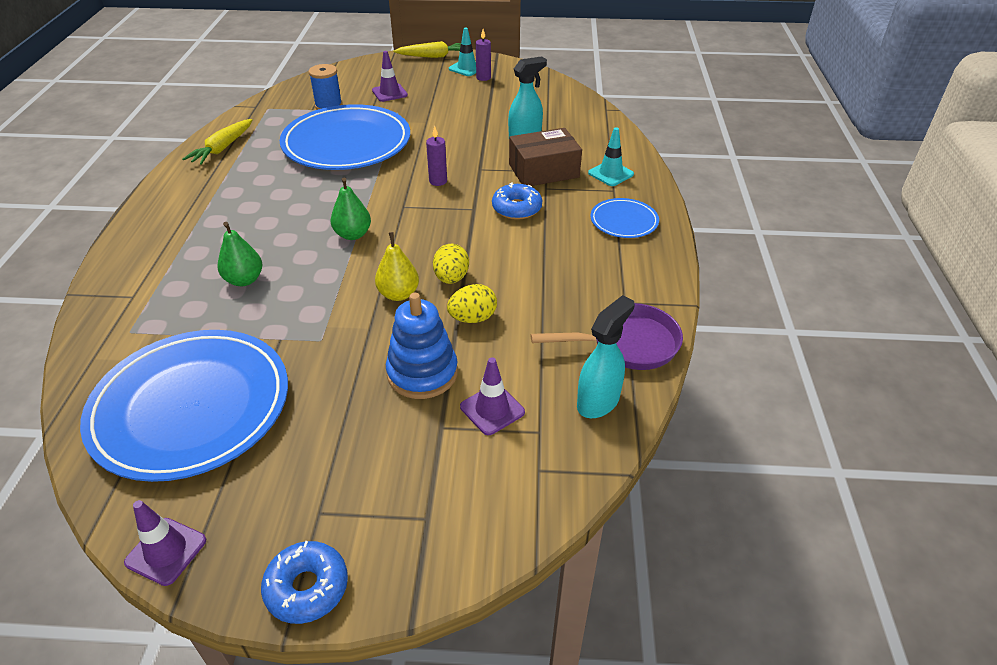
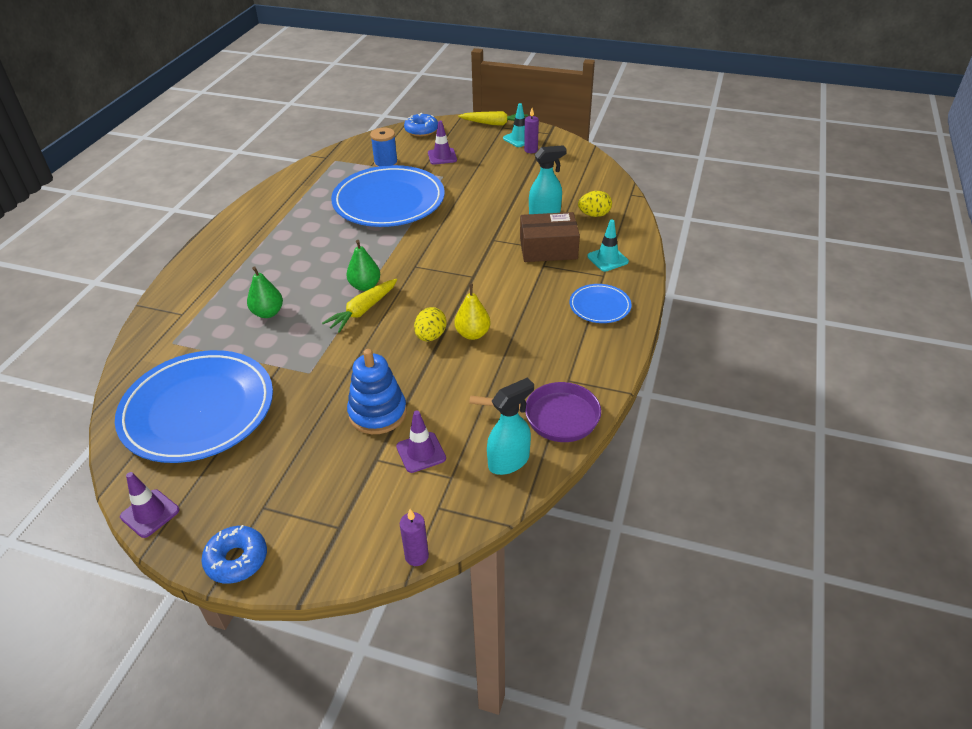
camera: 15 degrees right, 0 degrees up
(222, 148) = (287, 194): yellow carrot -> yellow carrot (363, 310)
(398, 294) = (383, 343): yellow pear -> yellow pear (472, 334)
(438, 181) = (452, 246): purple candle -> purple candle (416, 556)
(473, 318) = (435, 374): yellow egg -> yellow egg (594, 215)
(516, 208) = (510, 281): blue donut -> blue donut (421, 130)

